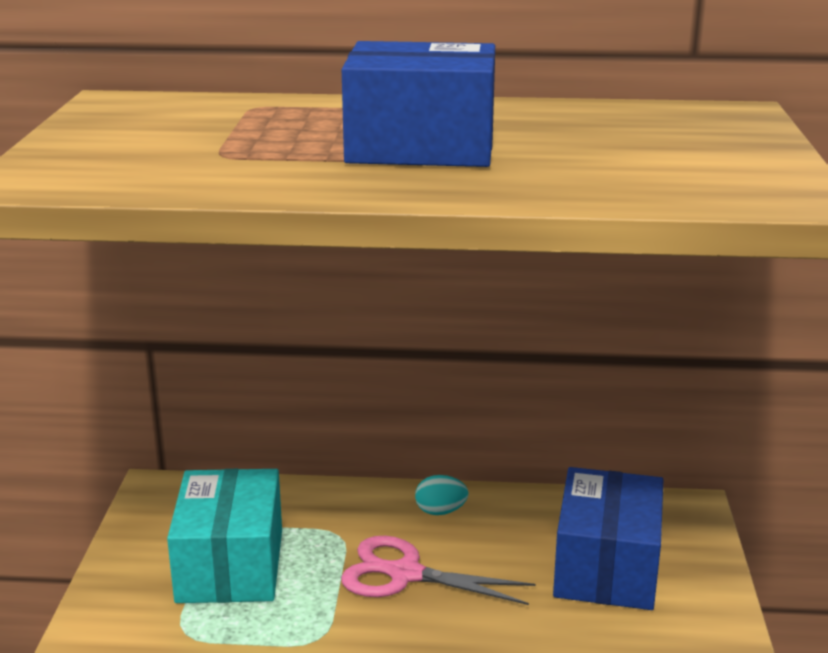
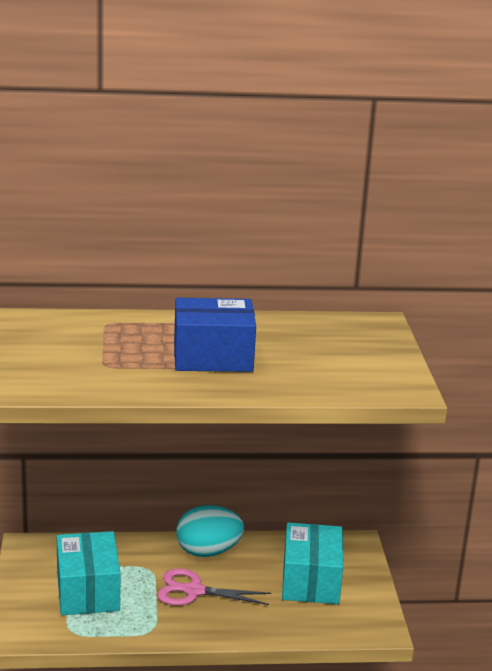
camera: 10 degrees left, 0 degrees up
(440, 511) = (208, 551): turquoise egg -> turquoise egg, size x2.08
(606, 567) = (311, 581): blue box -> turquoise box

